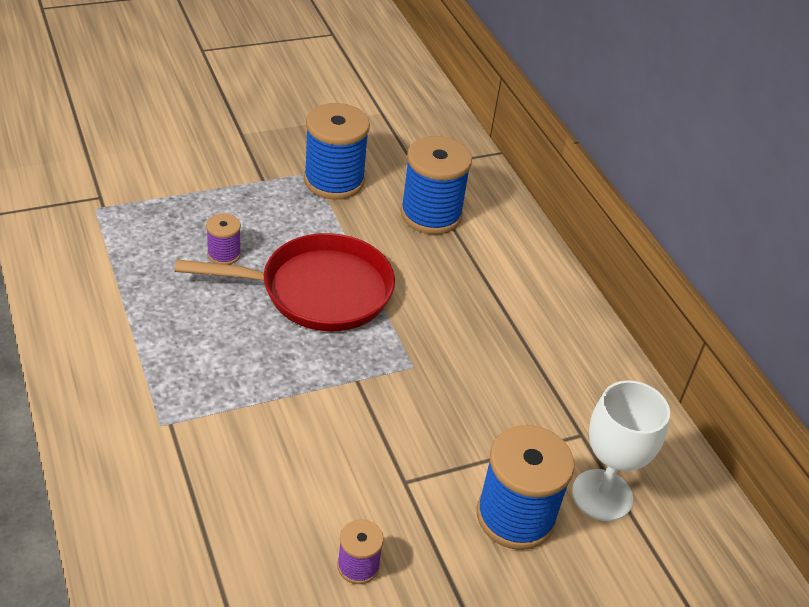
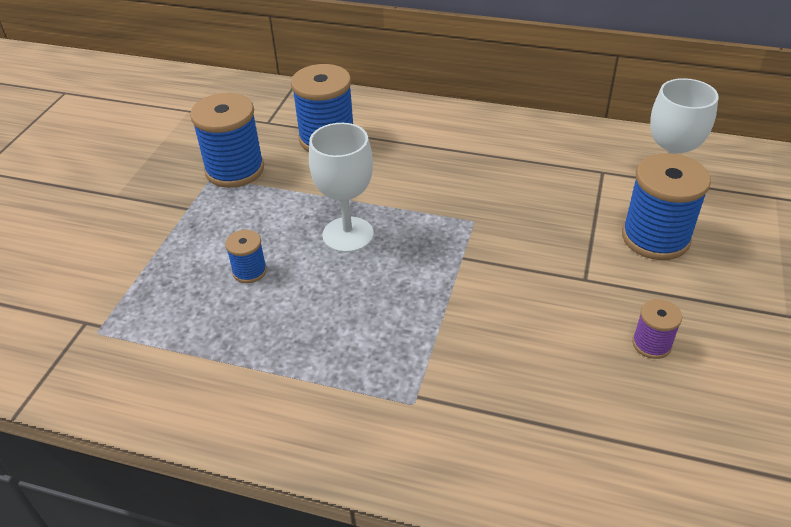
camera: 45 degrees left, 0 degrees up
(224, 254) = (249, 271): purple spool -> blue spool
(318, 291) = (348, 235): red pan -> white goblet

